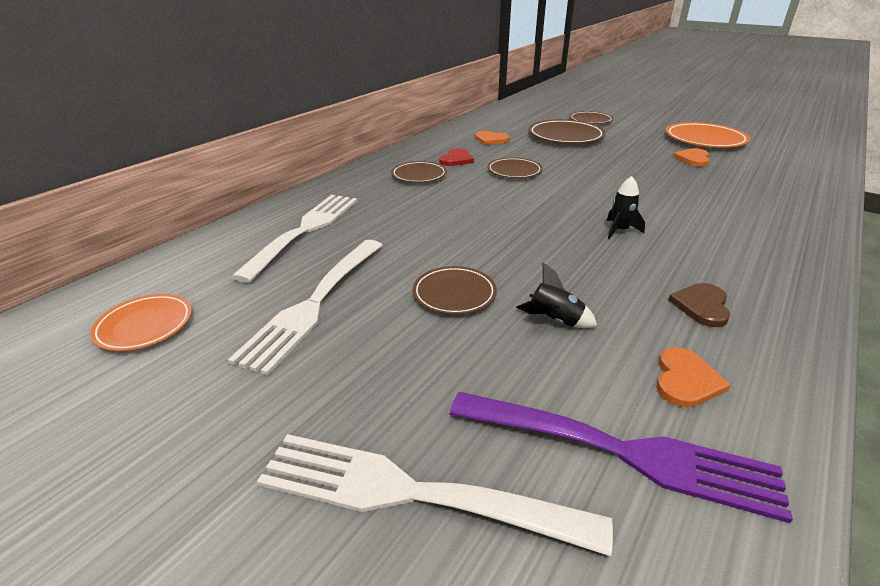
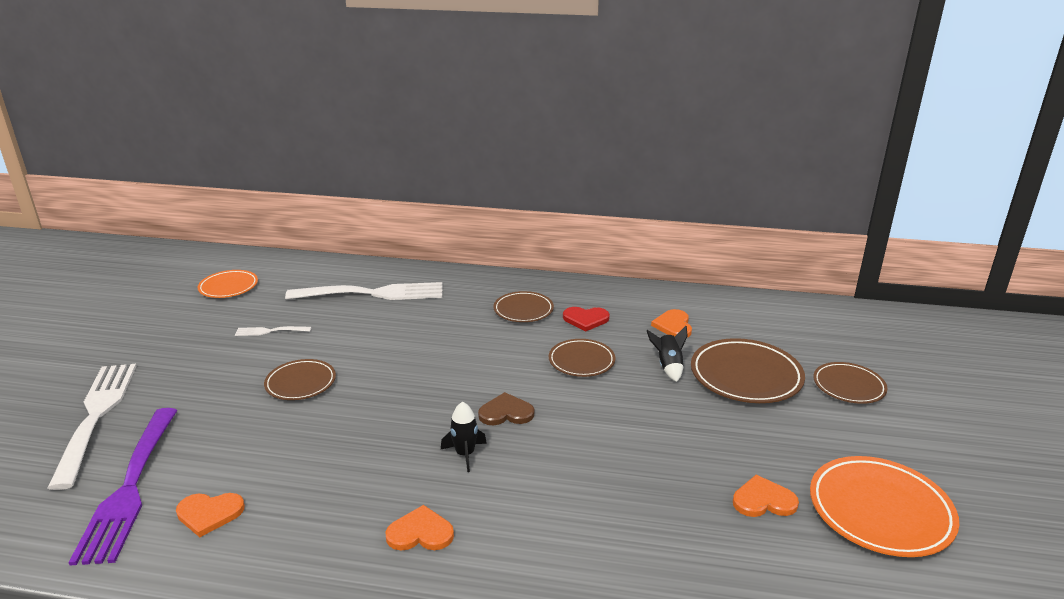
camera: 65 degrees right, 5 degrees down
(315, 302) = (270, 331): white fork -> white fork, size x0.44
(554, 321) = (276, 438): black rocket -> black rocket (668, 366)
(701, 306) = (325, 520): brown heart -> brown heart (506, 412)
(721, 263) = (420, 533): none -> orange heart

